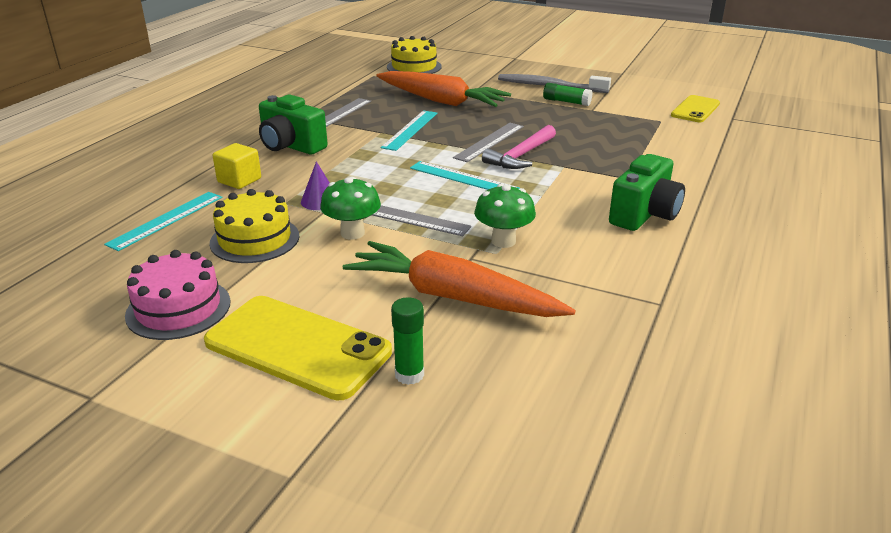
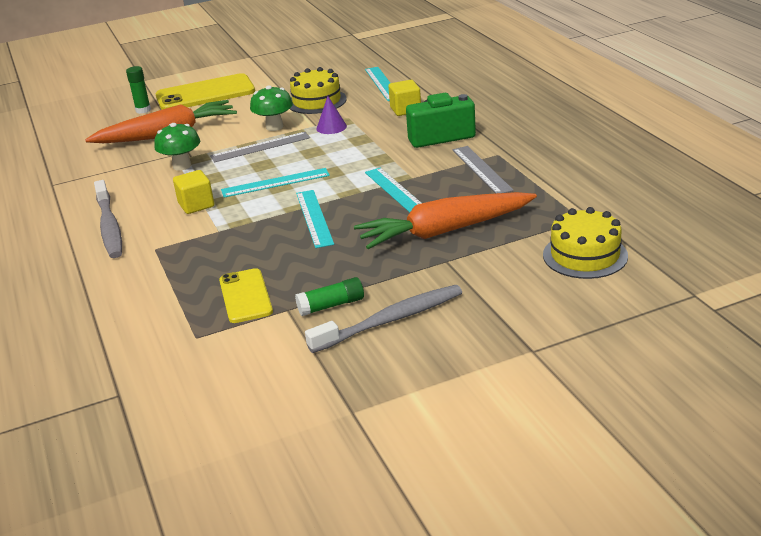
camera: 135 degrees right, 0 degrees up
(178, 308) = (282, 76): pink cake -> none
(489, 142) = (314, 218): grey ruler -> turquoise ruler
(521, 155) = (267, 221): pink hammer -> none
(549, 194) = (196, 205): none -> yellow cube
(644, 214) = (109, 227): green camera -> grey toothbrush
(695, 109) = (175, 384): yellow phone -> yellow phone (245, 296)

